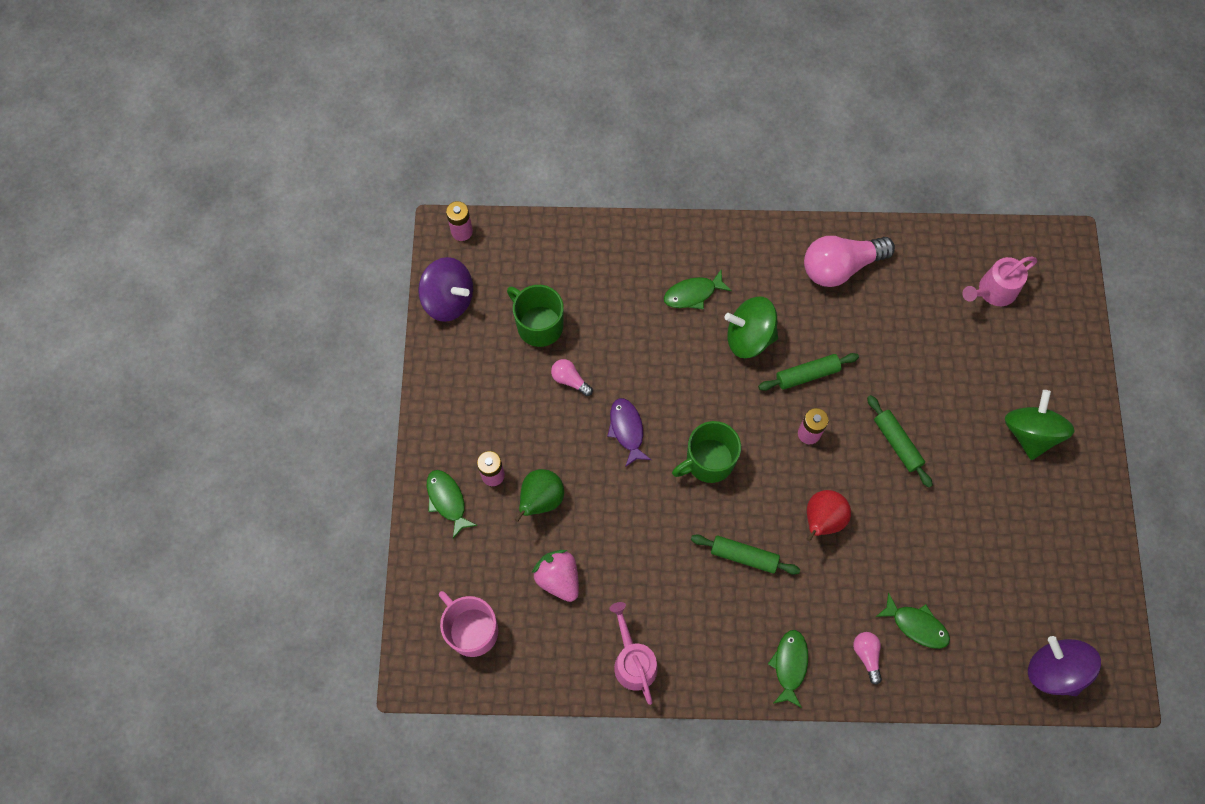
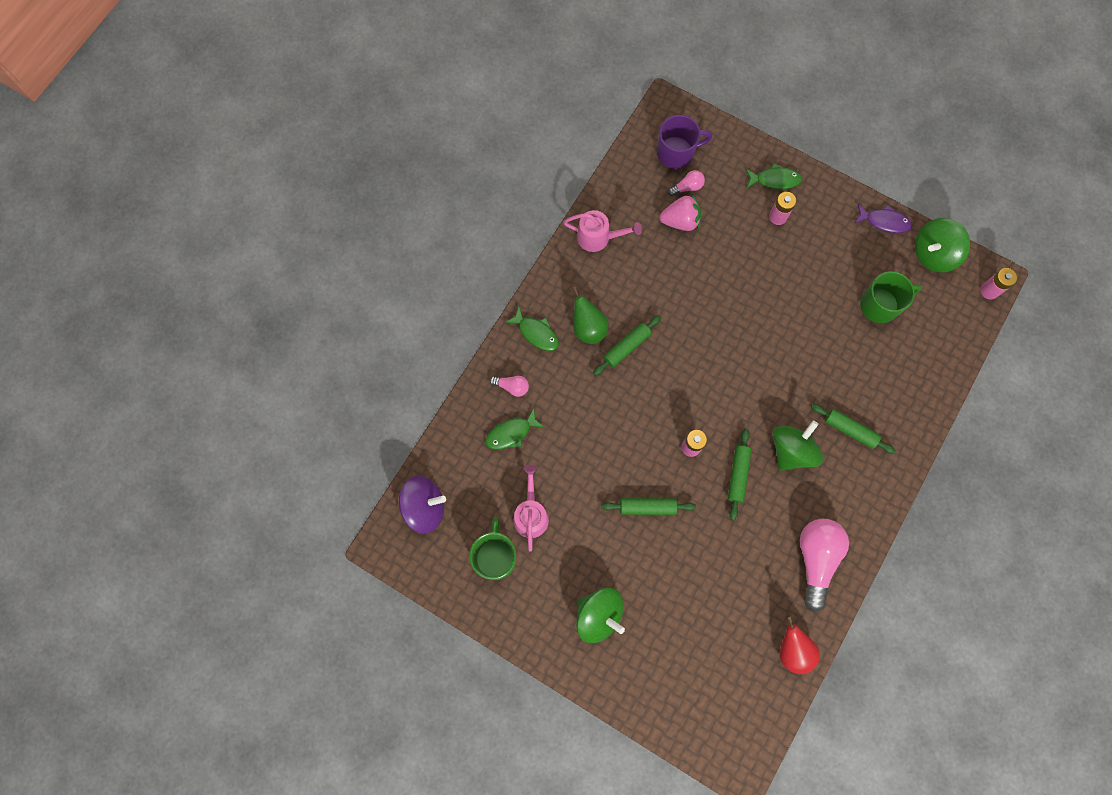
camera: 120 degrees right, 5 degrees up
(448, 300) = (933, 254): purple spinning top -> green spinning top
(472, 630) = (676, 152): pink mug -> purple mug
(541, 500) = (742, 238): green pear -> green pear (588, 328)
(570, 380) = (824, 303): pink light bulb -> pink light bulb (687, 187)
(627, 430) = (763, 321): purple fish -> purple fish (884, 221)
(693, 294) = (850, 430): green fish -> green rolling pin
(708, 461) = (709, 363): green mug -> green mug (495, 557)
(822, 520) = (621, 416): red pear -> red pear (792, 649)
(992, 291) = (730, 671): pink watering can -> pink watering can (531, 514)

